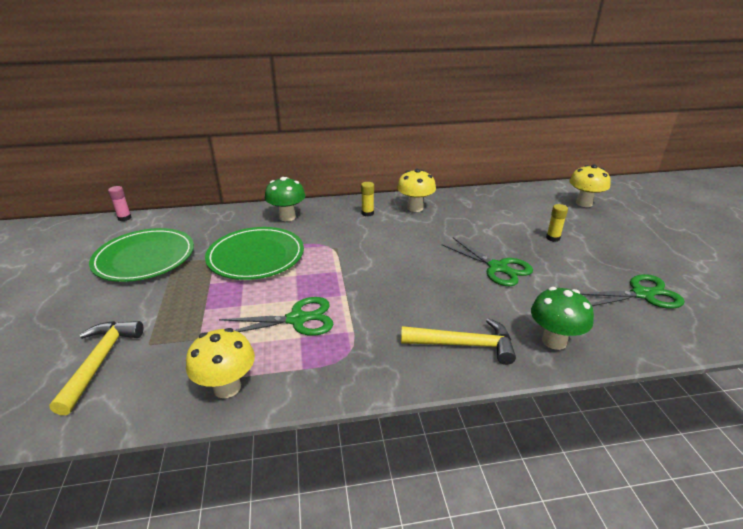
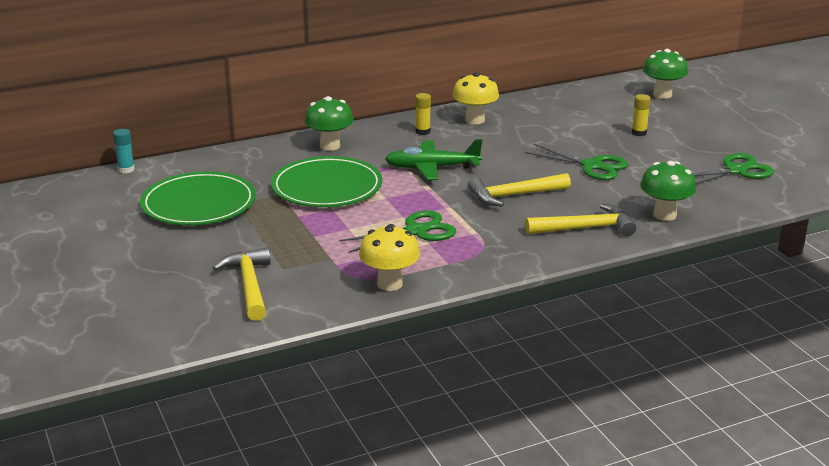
camera: 15 degrees left, 5 degrees down
(124, 218) = (126, 170): pink glue stick -> turquoise glue stick
(354, 249) = (431, 168): none -> green plane
(410, 290) = (513, 195): none -> yellow hammer
(584, 203) = (662, 95): yellow mushroom -> green mushroom

